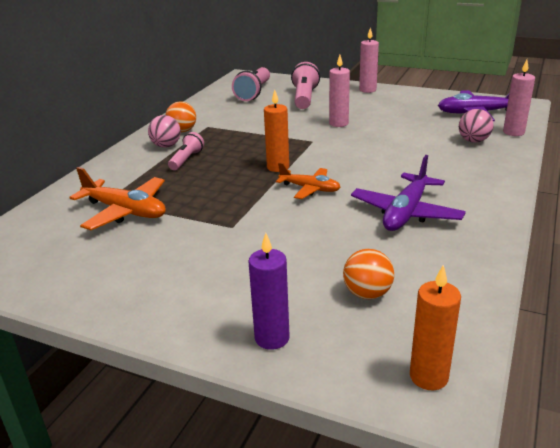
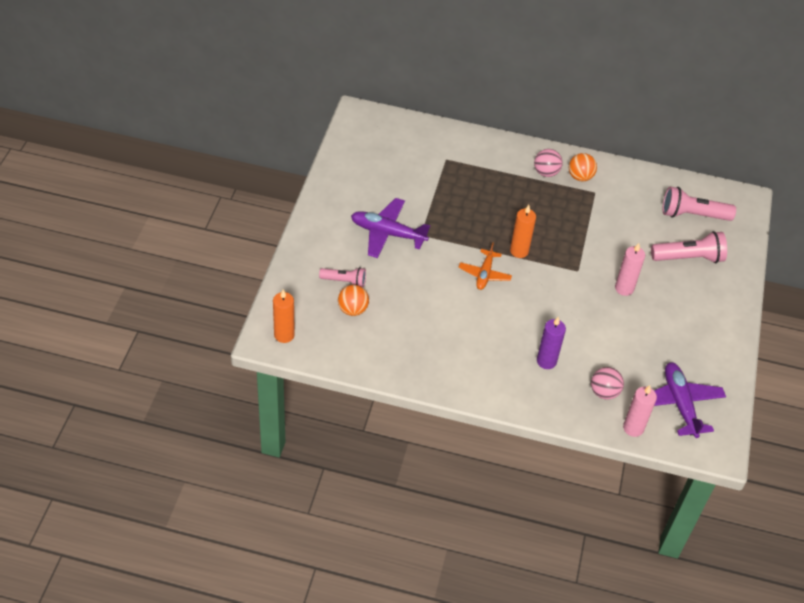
camera: 75 degrees right, 20 degrees up
(125, 211) = (432, 173): orange plane -> none
(186, 160) = (522, 191): pink flashlight -> pink flashlight (344, 281)
(272, 338) = (308, 268): purple candle -> purple candle (546, 361)
(367, 90) = (729, 311): pink candle -> none
(406, 212) = (456, 333): purple plane -> purple plane (387, 233)

